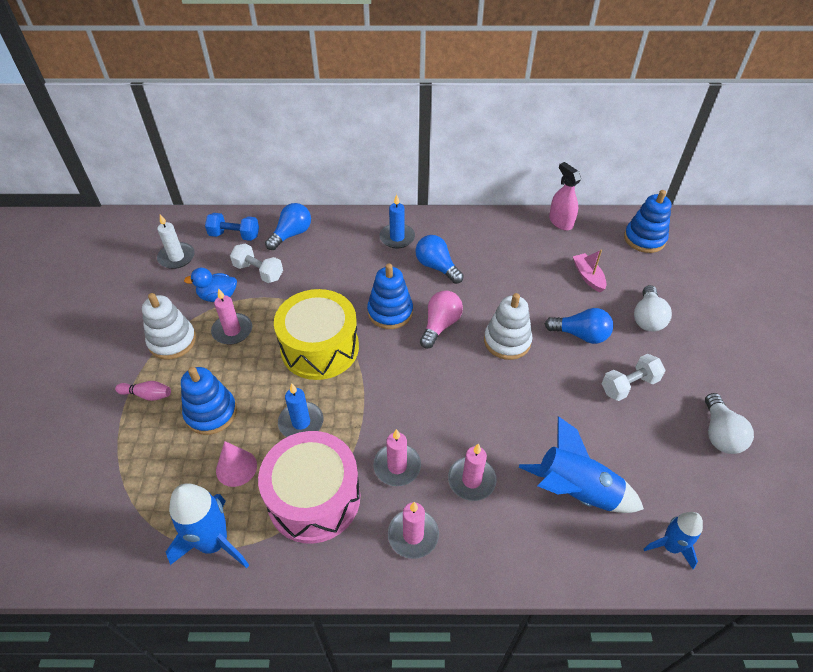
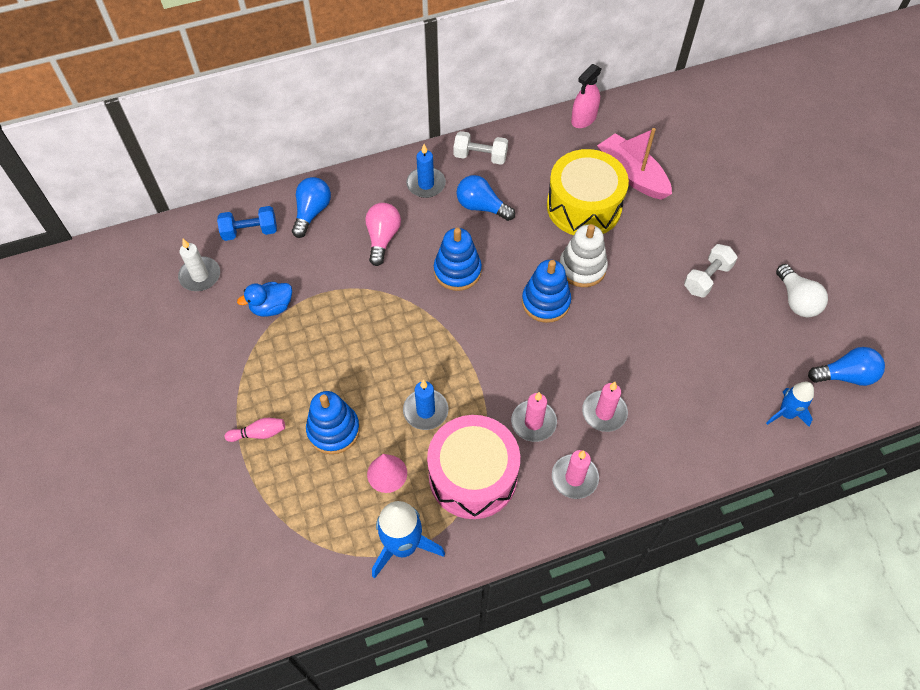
camera: 20 degrees left, 10 degrees up
(172, 341) = (251, 370): white stacking toy -> none
(232, 330) = (308, 340): pink candle -> none
(258, 272) = (299, 266): white dumbbell -> white dumbbell (480, 156)
(320, 348) = (406, 330): yellow drum -> yellow drum (584, 206)
(440, 325) = (512, 270): pink light bulb -> pink light bulb (382, 238)
(560, 222) = (583, 119): pink spray bottle -> pink spray bottle turned 90 degrees counterclockwise
(575, 491) = (695, 392): blue rocket -> none
(580, 335) = (647, 240): blue light bulb -> blue light bulb (845, 375)
(588, 277) = (632, 175): pink boat -> pink boat, size x1.72
(644, 239) = (671, 116): blue stacking toy -> blue stacking toy (545, 302)
(647, 318) = (701, 204): white light bulb -> none

